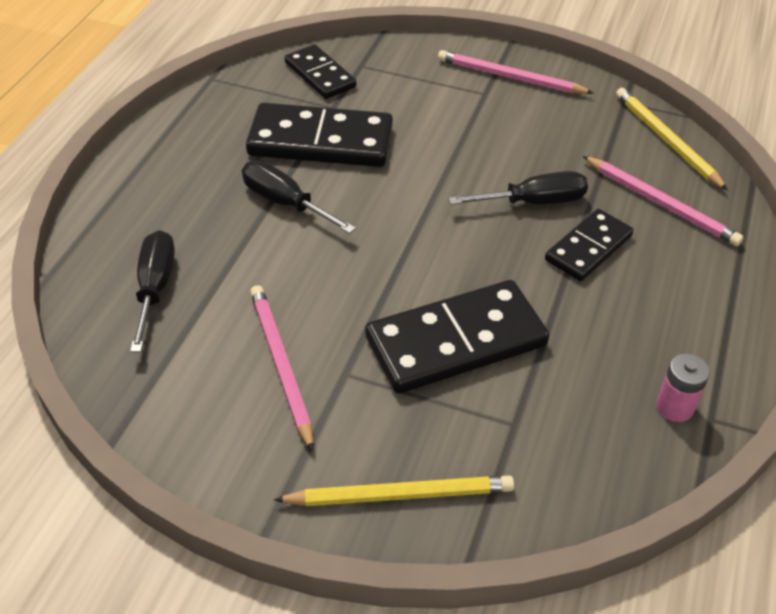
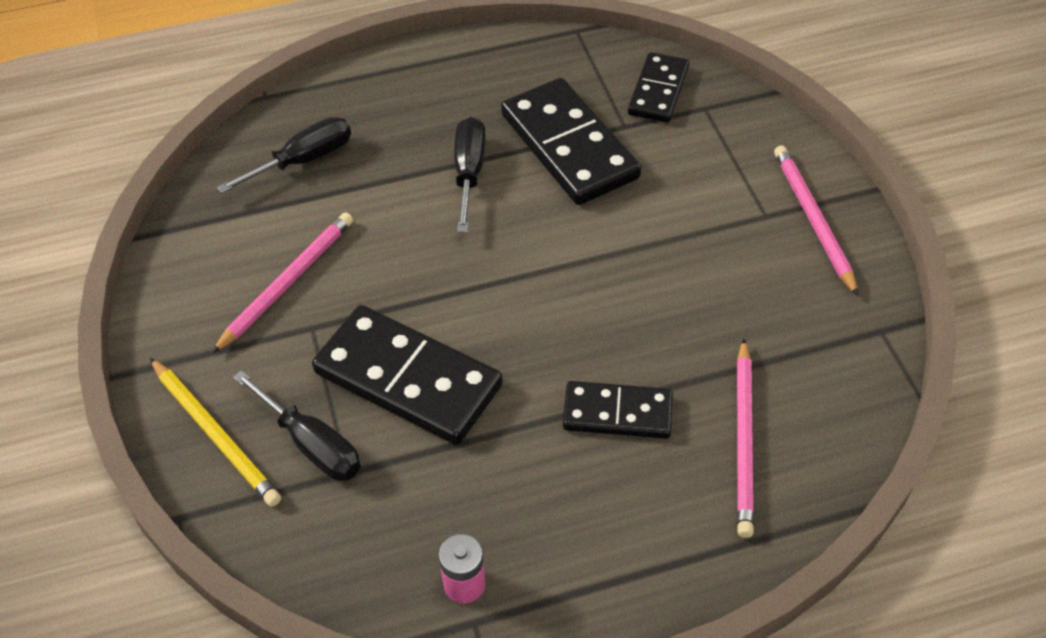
camera: 55 degrees right, 5 degrees up
(534, 202) = (641, 338): black screwdriver -> black screwdriver (312, 444)
(666, 140) = (853, 396): yellow pencil -> none

